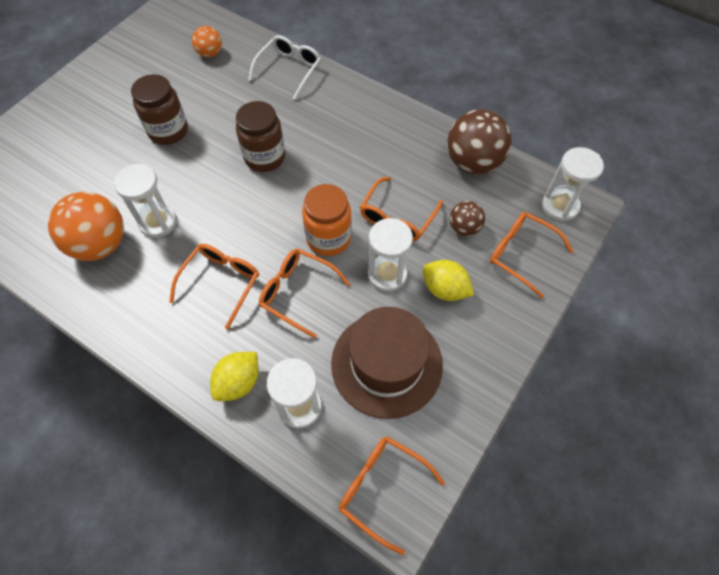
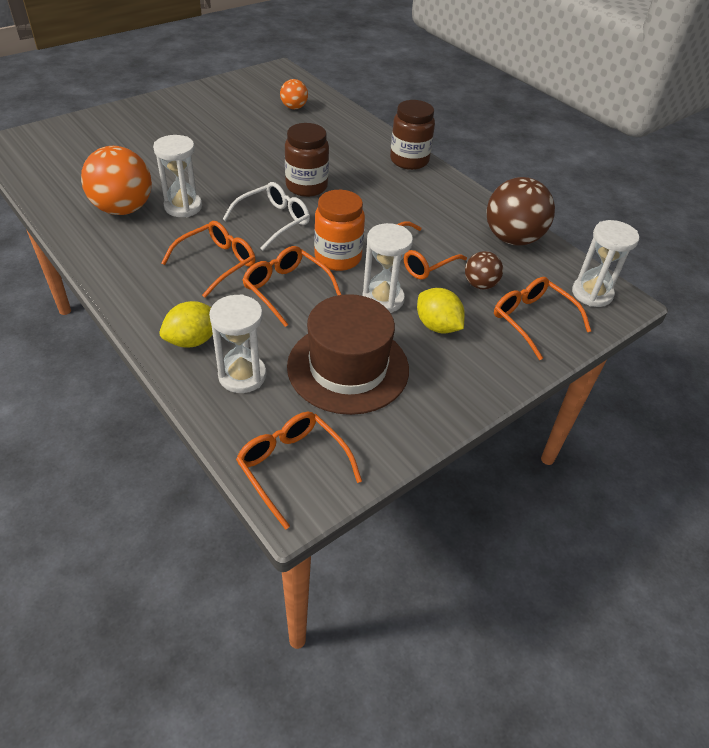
camera: 15 degrees right, 15 degrees down
(168, 131) = (228, 149): brown jar -> brown jar (409, 160)
(289, 70) = (361, 133): white glasses -> white glasses (273, 221)

